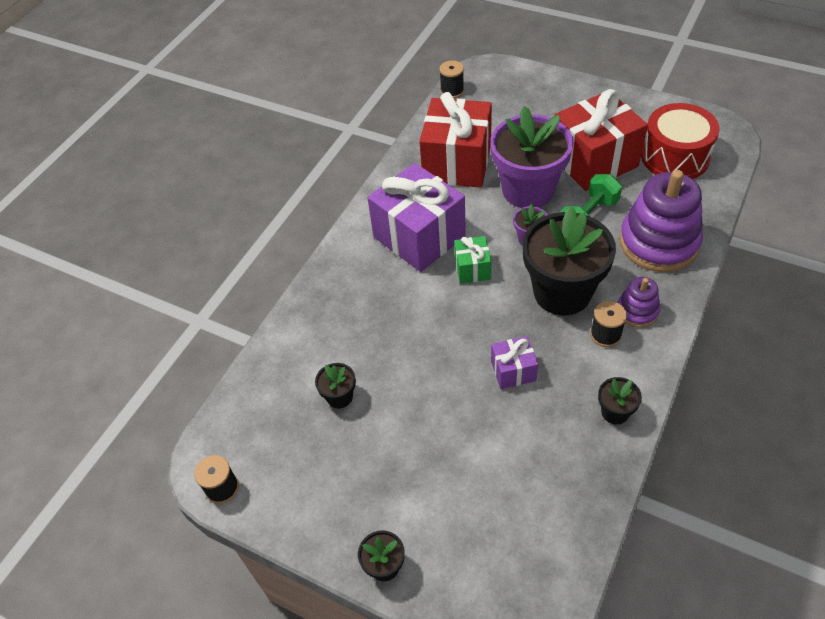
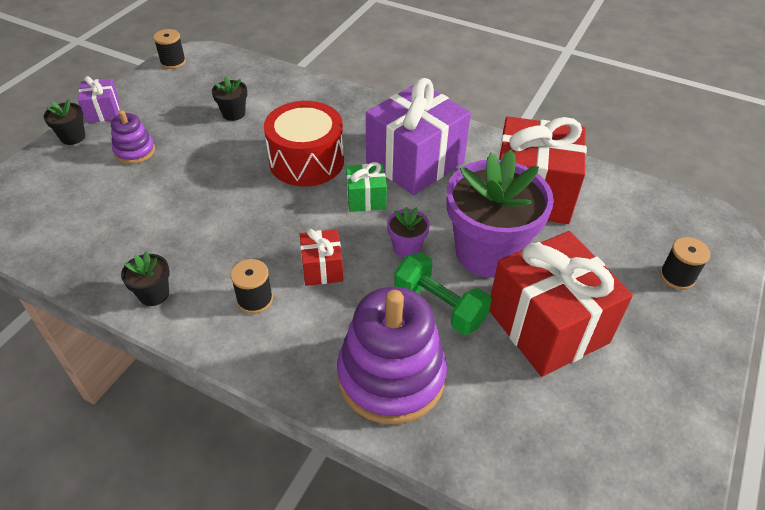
camera: 85 degrees right, 5 degrees down
(452, 91) = (665, 195): black spool -> black spool (677, 277)
(513, 371) = (228, 221): purple gift -> purple gift (103, 112)
(562, 292) = (322, 268): black flower pot -> red gift
(637, 311) = (282, 334): purple stacking toy -> purple stacking toy (135, 151)
(675, 157) = (567, 429): red drum -> red drum (306, 161)

